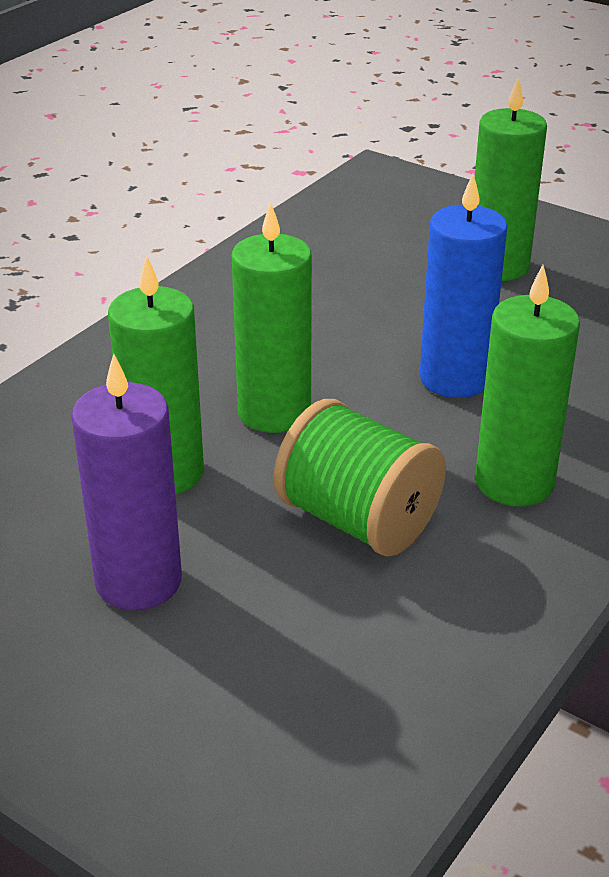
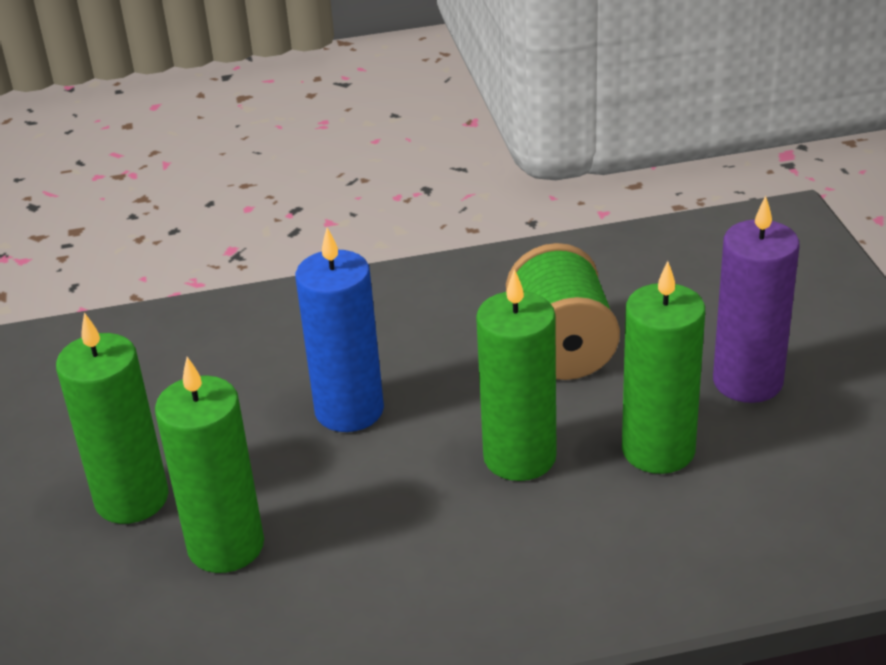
camera: 135 degrees left, 0 degrees up
(514, 482) = (430, 320): green candle -> green candle (226, 546)

